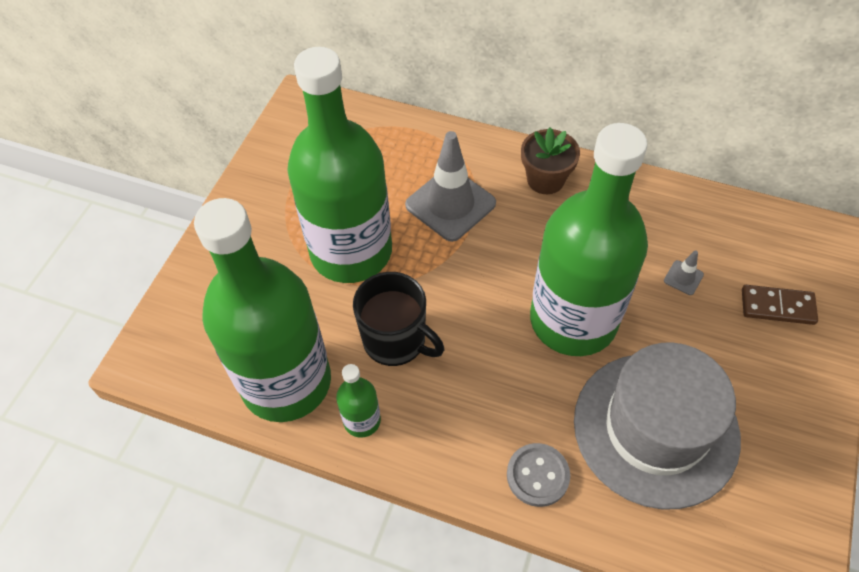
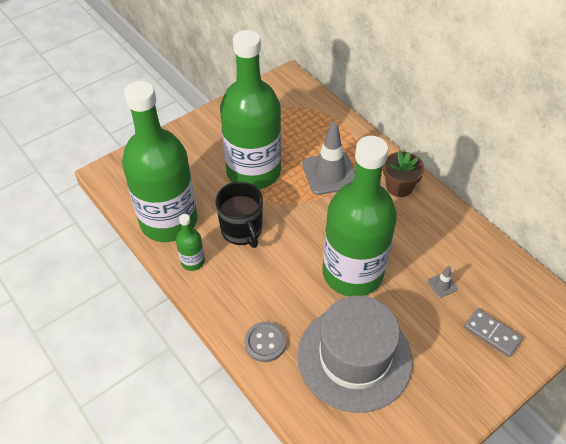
camera: 30 degrees right, 5 degrees down
(777, 307) = (492, 334): brown domino -> grey domino

